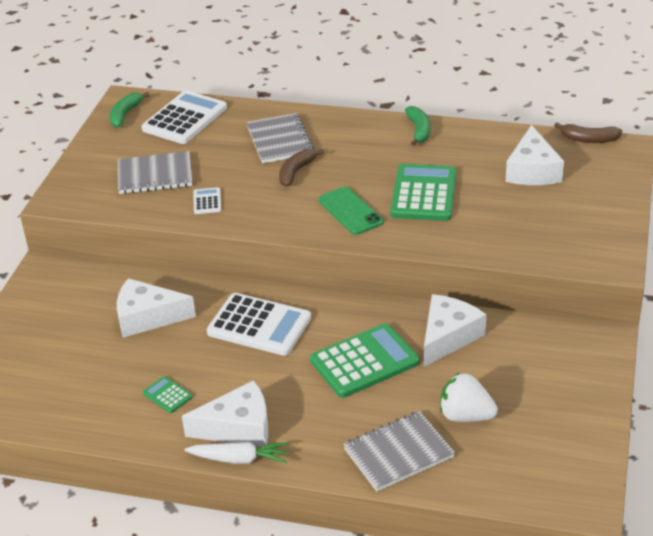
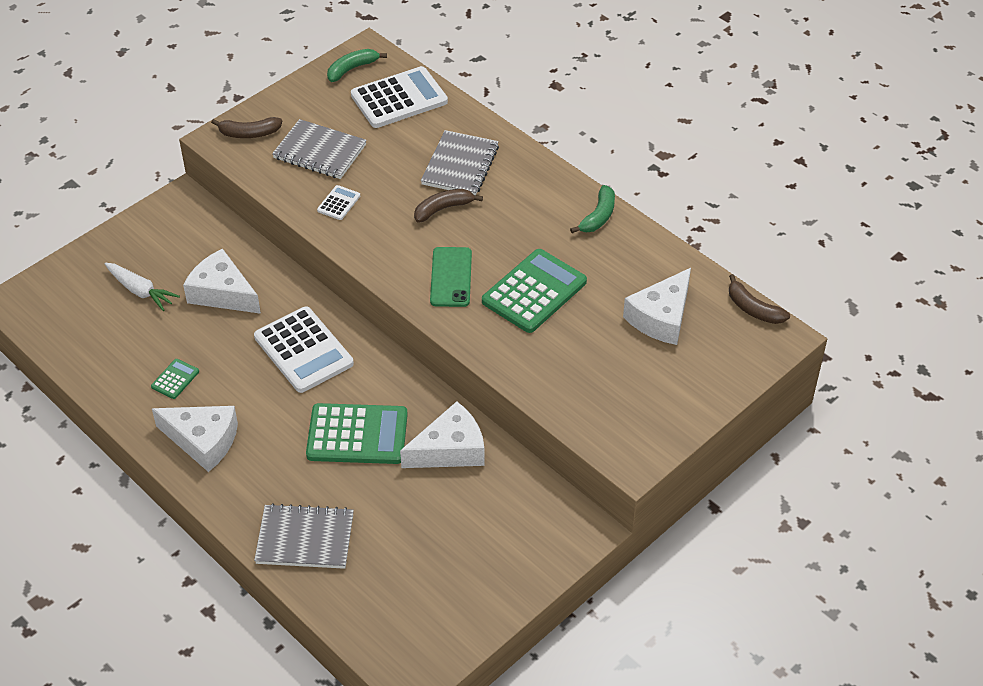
camera: 30 degrees right, 10 degrees up
(80, 187) = (249, 133): none -> brown banana
(167, 395) = (175, 379): green calculator -> green calculator turned 45 degrees clockwise
(239, 459) = (179, 471): white carrot -> white carrot (140, 291)
(465, 416) = (392, 535): white strawberry -> none

